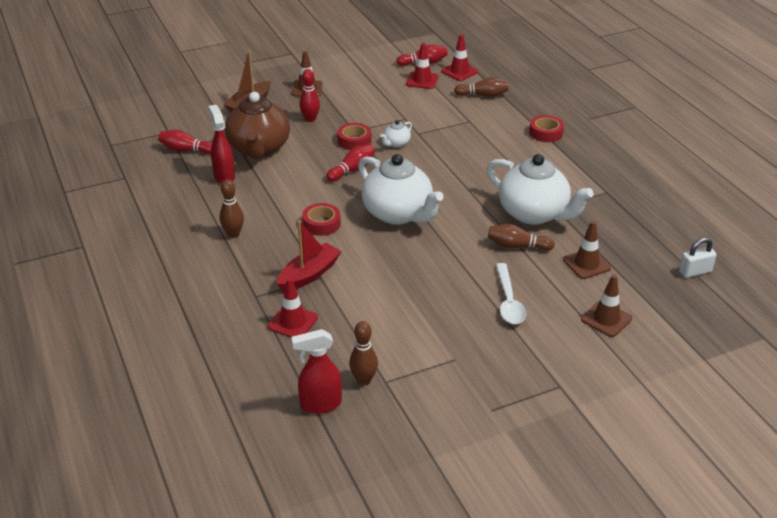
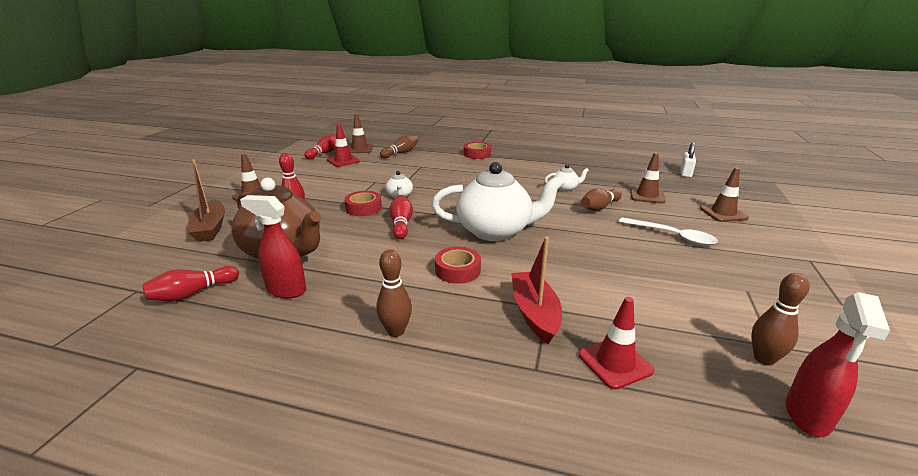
camera: 50 degrees left, 10 degrees down
(459, 72) = (360, 149): red traffic cone -> brown traffic cone
(534, 213) = (565, 188): white teapot -> white teapot, size x0.43

